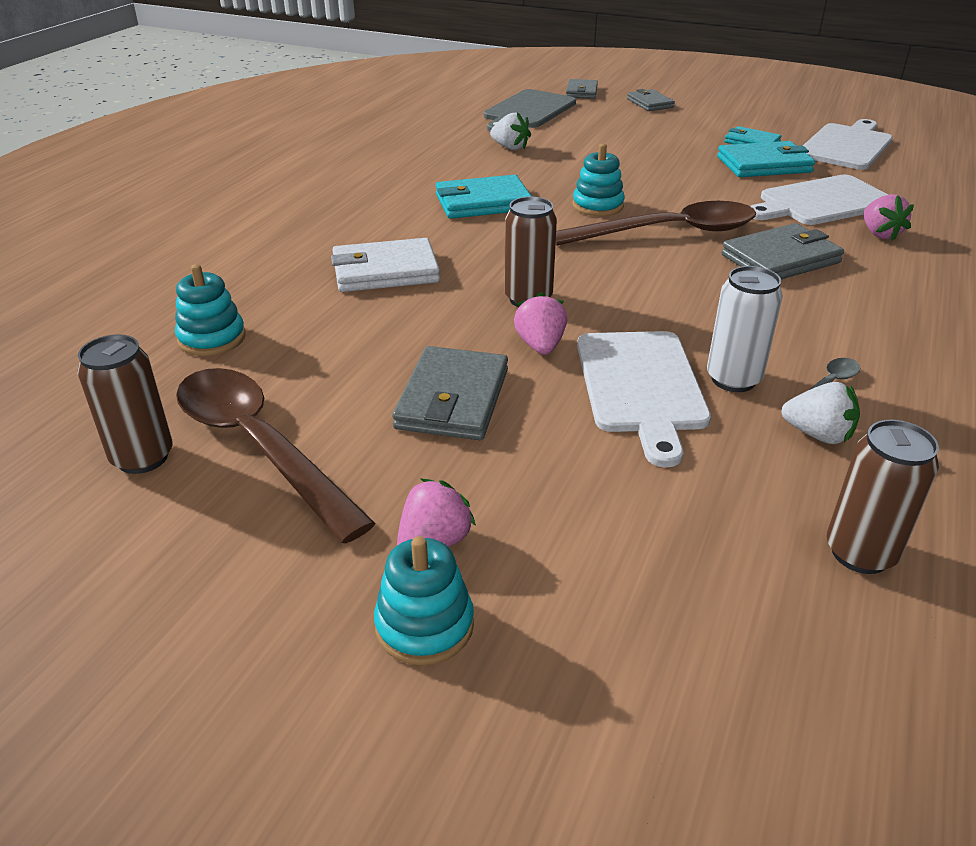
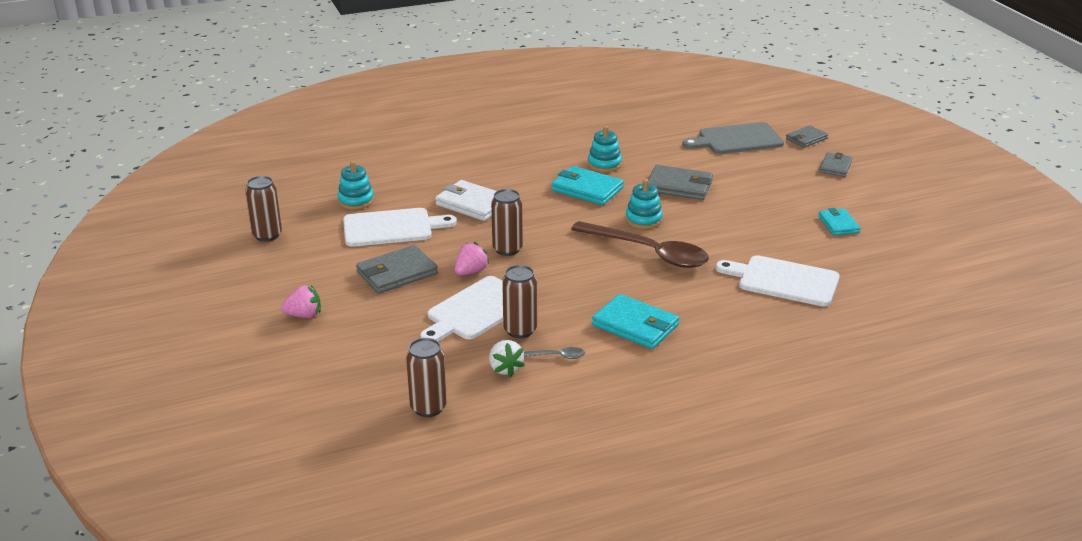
camera: 45 degrees right, 5 degrees down
(259, 446) = (306, 252): brown spoon -> none
(424, 625) = (262, 335): turquoise stacking toy -> turquoise stacking toy (604, 164)
(510, 147) = (671, 161): white strawberry -> none
(733, 379) = (520, 330): white can -> brown can
(764, 165) = (807, 242): turquoise wallet -> turquoise wallet (635, 325)
(780, 259) = (676, 296): grey wallet -> grey wallet (679, 186)
(847, 146) = (903, 257): white cutting board -> white cutting board (392, 228)
(879, 234) = (770, 314): pink strawberry -> none

